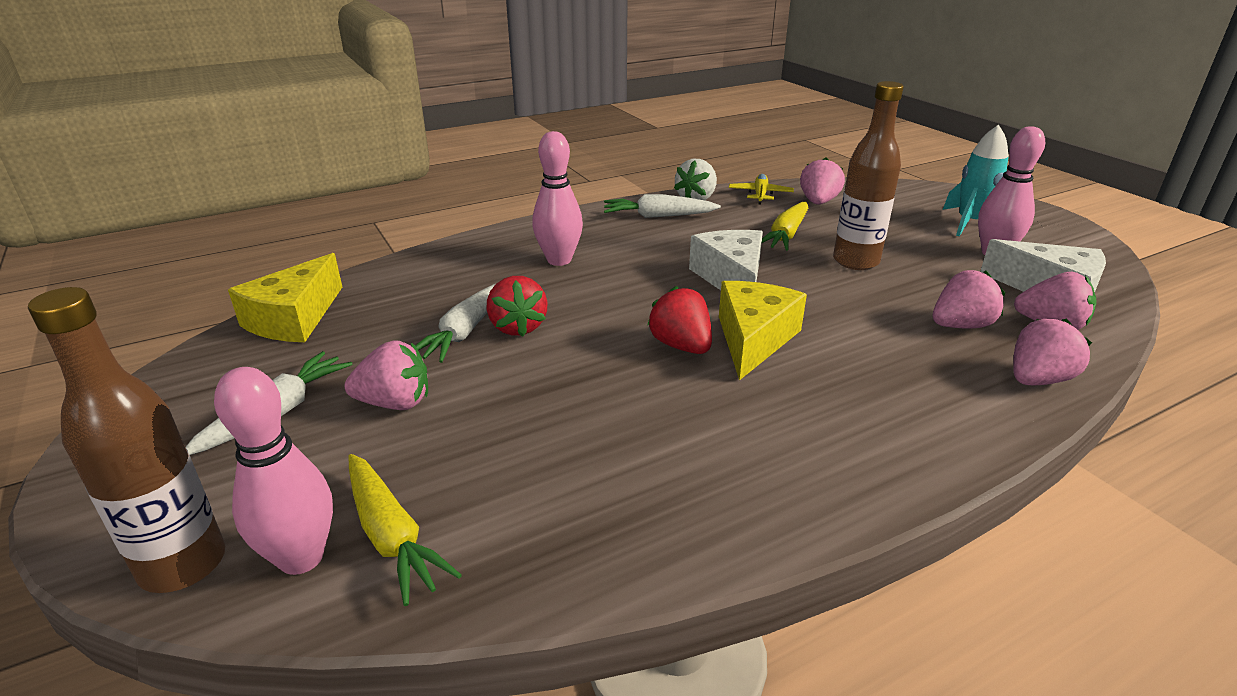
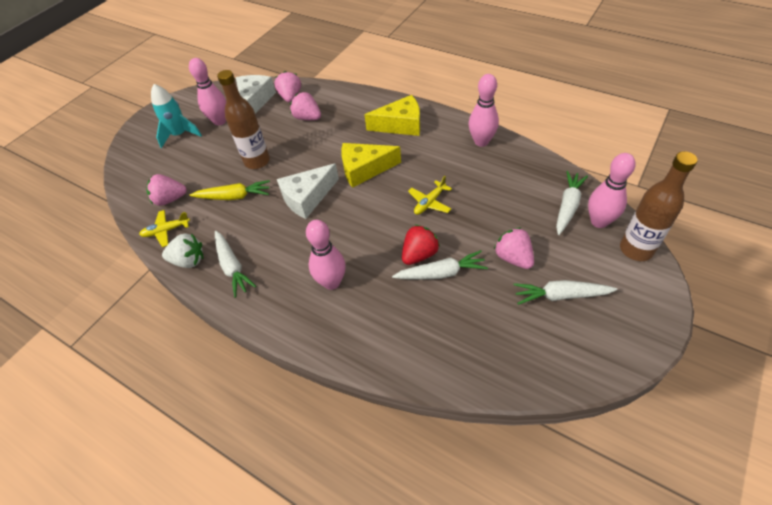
camera: 115 degrees left, 20 degrees up
(294, 318) = (496, 368): yellow cheese -> yellow cheese (400, 125)
(392, 536) = (567, 206): yellow carrot -> white carrot
(605, 372) = (429, 202): none -> yellow plane
(681, 346) = (388, 189): red strawberry -> none
(713, 514) = (481, 142): none -> pink bowling pin
(1037, 380) = (338, 95): pink strawberry -> none

